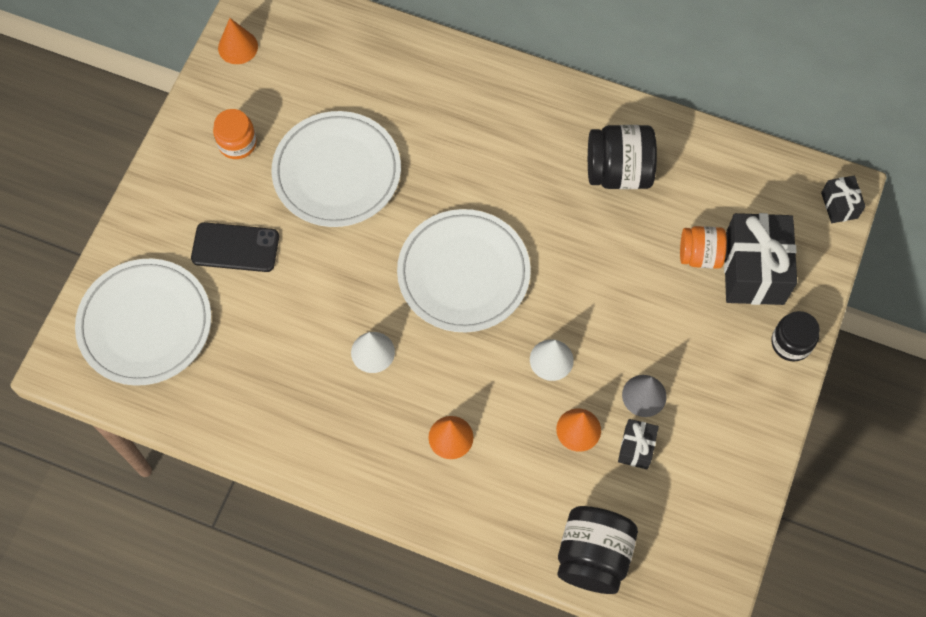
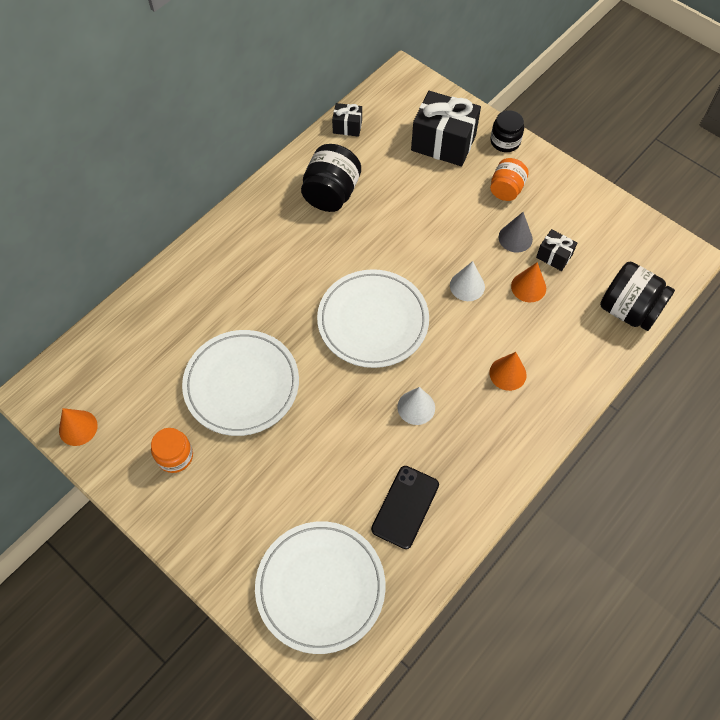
camera: 70 degrees left, 5 degrees down
(235, 247) = (277, 487): black phone -> black phone (405, 507)
(700, 255) = (419, 169): orange jar -> orange jar (506, 189)
(839, 205) = (414, 80): black gift -> black gift (347, 127)

